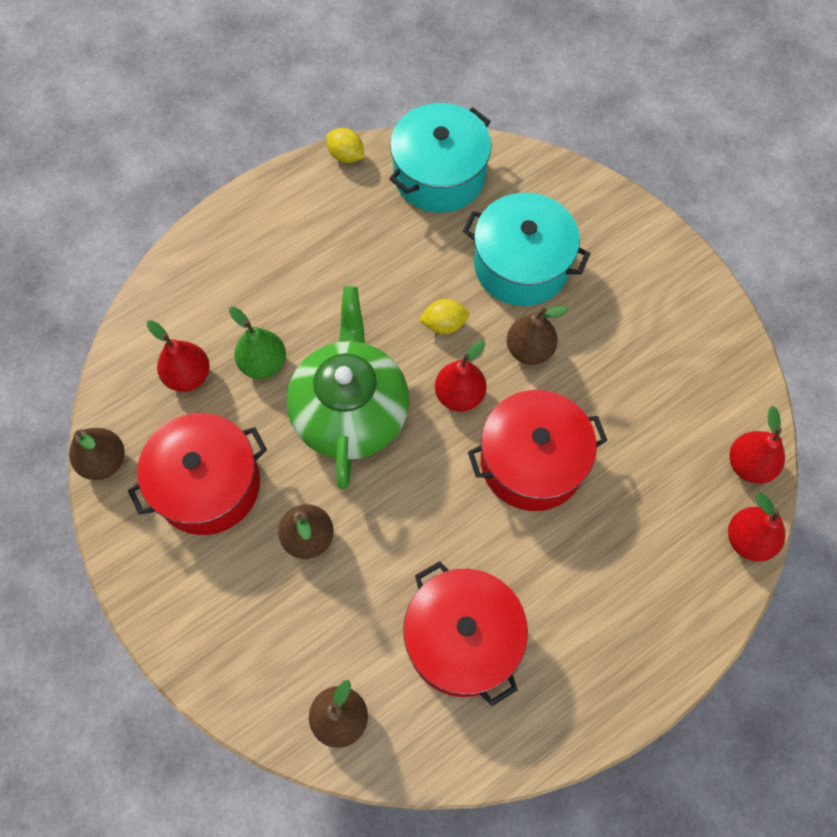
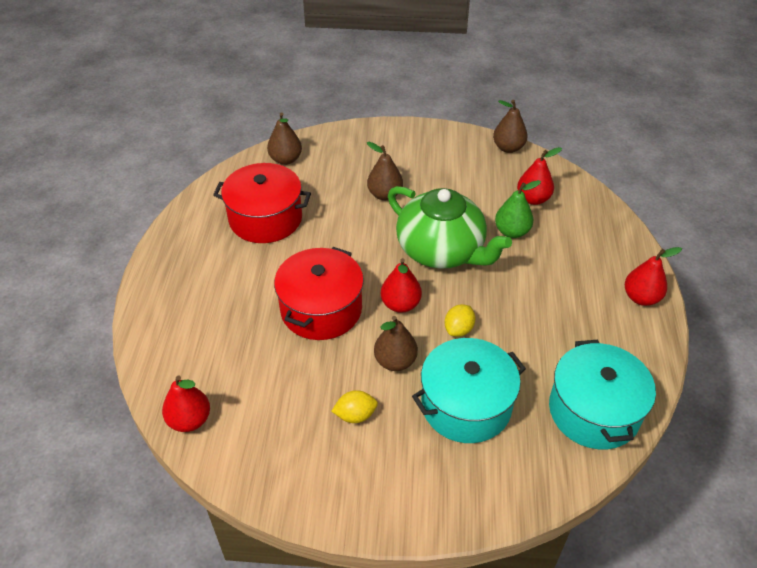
camera: 130 degrees right, 20 degrees down
(208, 485) = (455, 175): red pot -> none
(346, 155) = (658, 365): yellow lemon -> yellow lemon (355, 415)
(748, 540) = (154, 378): red pear -> red pear (641, 297)

